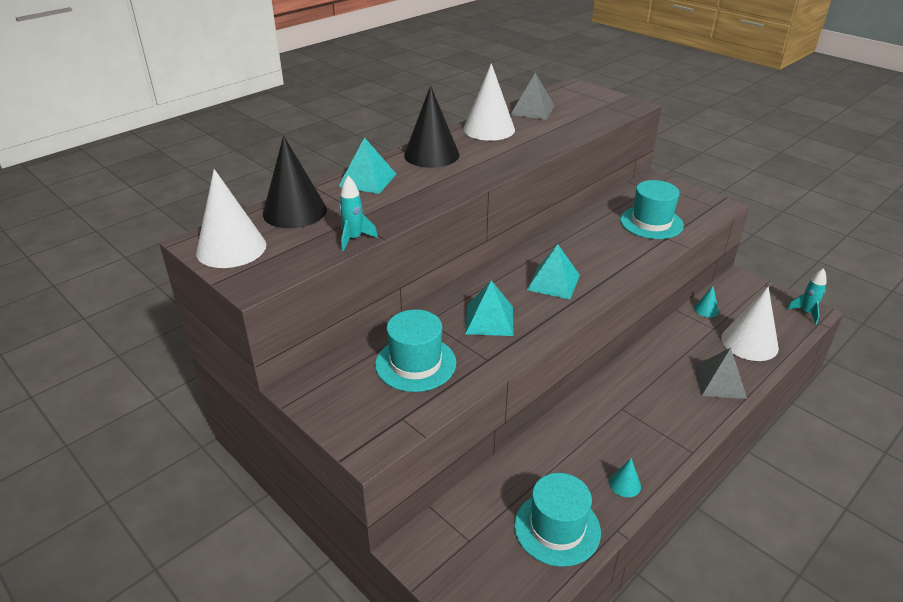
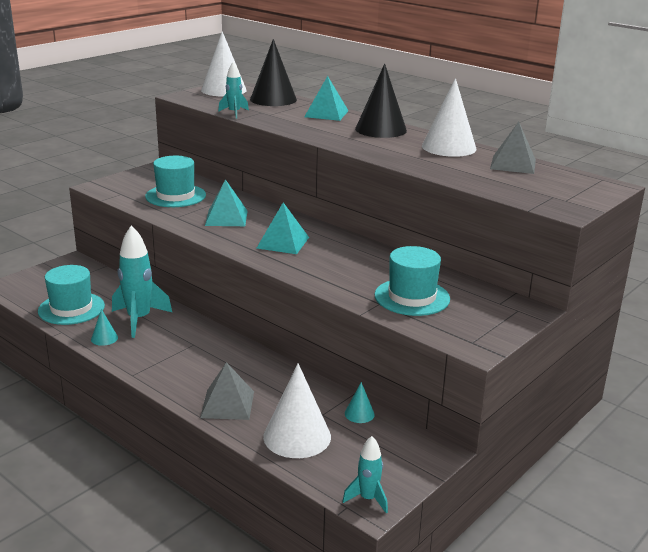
camera: 85 degrees right, 10 degrees down
(577, 456) = (139, 319): none -> turquoise rocket

